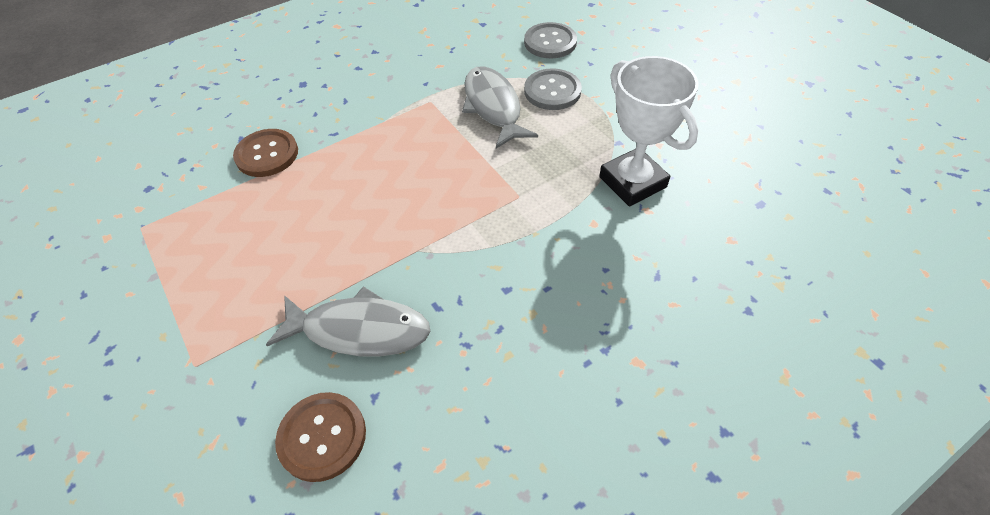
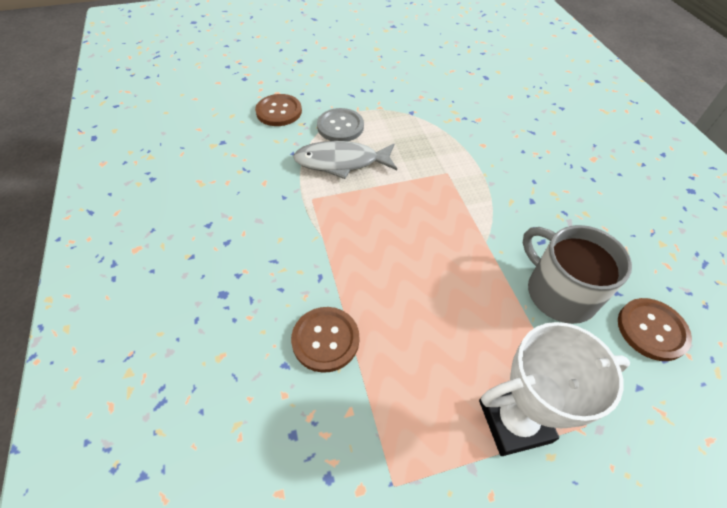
camera: 75 degrees left, 0 degrees up
(359, 330) = (559, 292): grey fish -> grey mug
(550, 42) = (279, 111): grey button -> brown button
(632, 182) = (452, 117): white trophy -> white trophy (514, 421)

